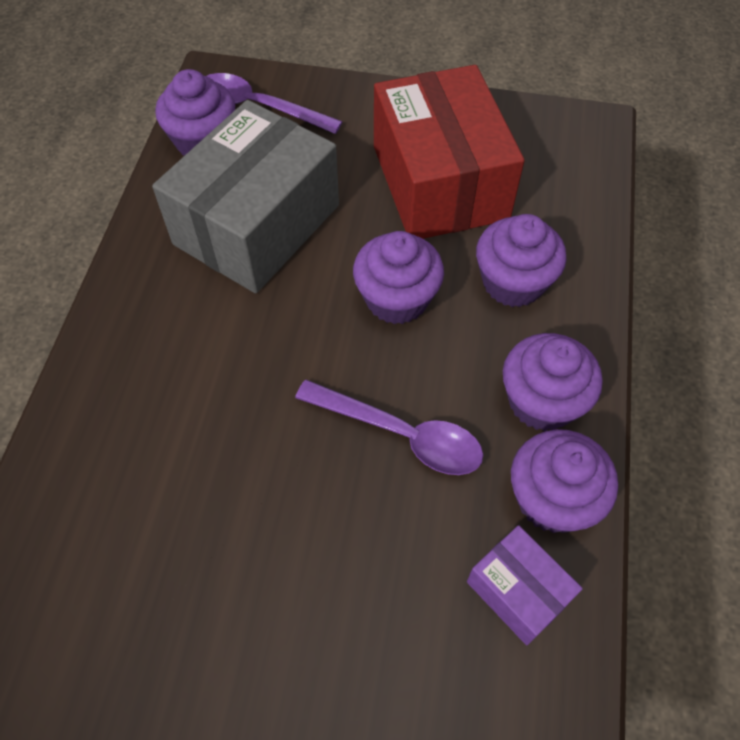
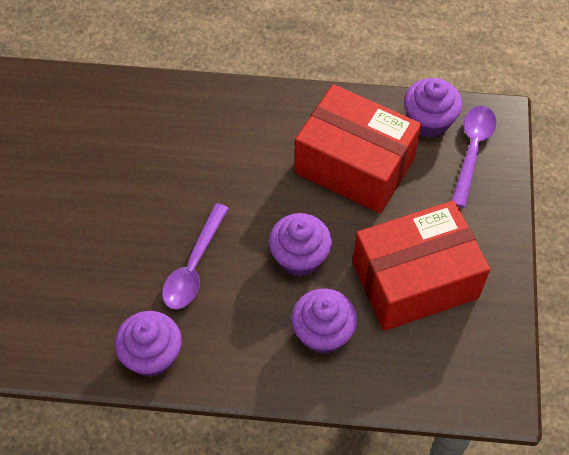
camera: 85 degrees right, 0 degrees up
(257, 224) = (354, 165): grey box -> red box
(518, 591) = (93, 335): purple box -> none
(541, 401) = (223, 351): purple cupcake -> none

